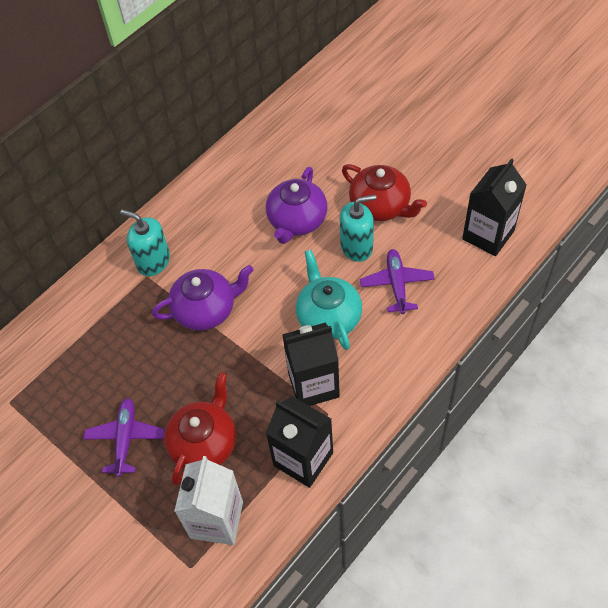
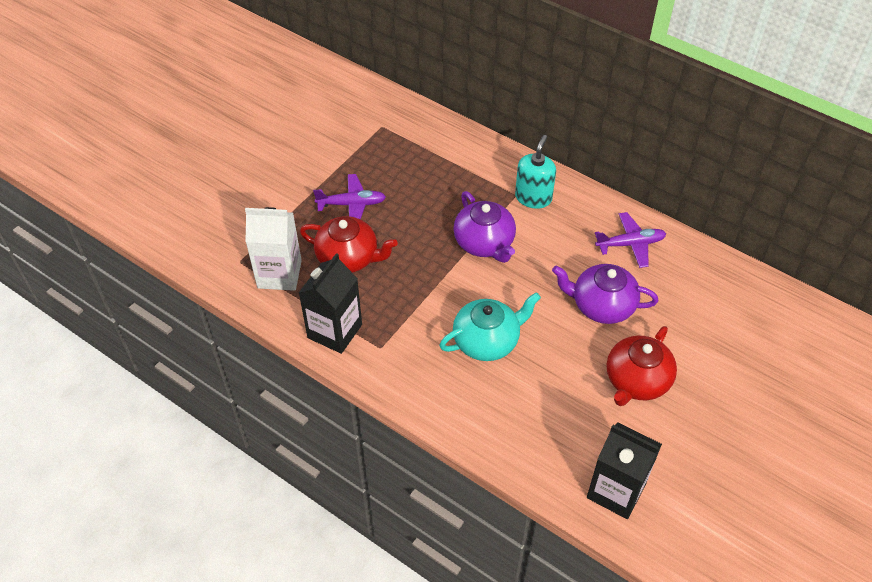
camera: 80 degrees right, 5 degrees down
(313, 385) = (410, 334): black carton -> none
(356, 247) = (577, 361): turquoise soap dispenser -> none
(396, 284) = (534, 399): purple plane -> purple plane (630, 244)

